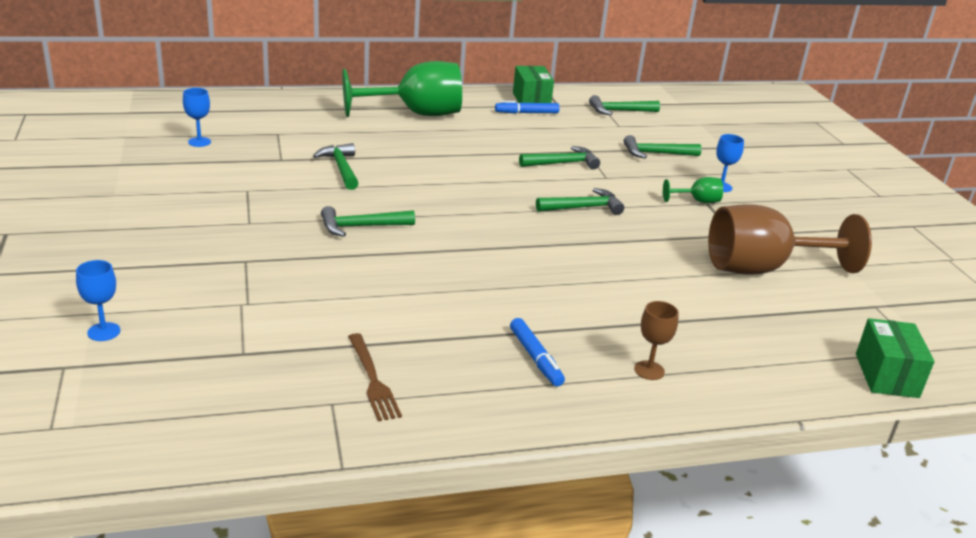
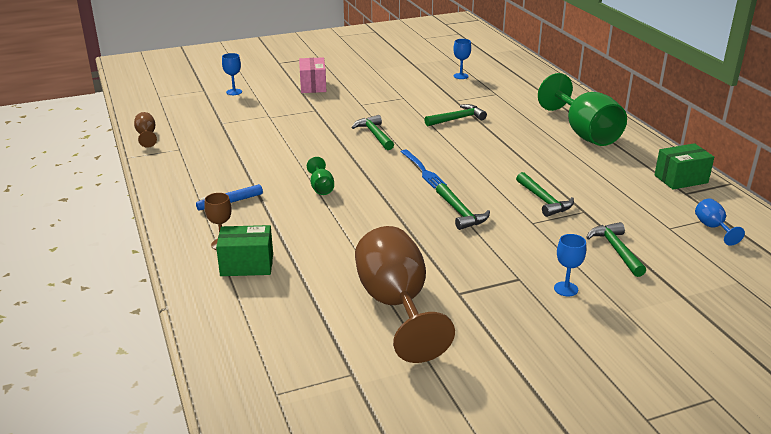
camera: 85 degrees right, 0 degrees up
(142, 252) = (313, 86): none -> pink box
(253, 443) = (146, 136): none -> brown goblet
(372, 379) = (201, 156): brown fork -> none
(477, 212) = (422, 170): none -> blue fork
(526, 113) = (644, 178): blue marker -> none
(619, 111) = (713, 228): green hammer -> blue goblet
(697, 201) = (518, 273): green goblet -> green goblet (321, 187)
(886, 375) = (231, 364): green box -> green box (247, 265)

